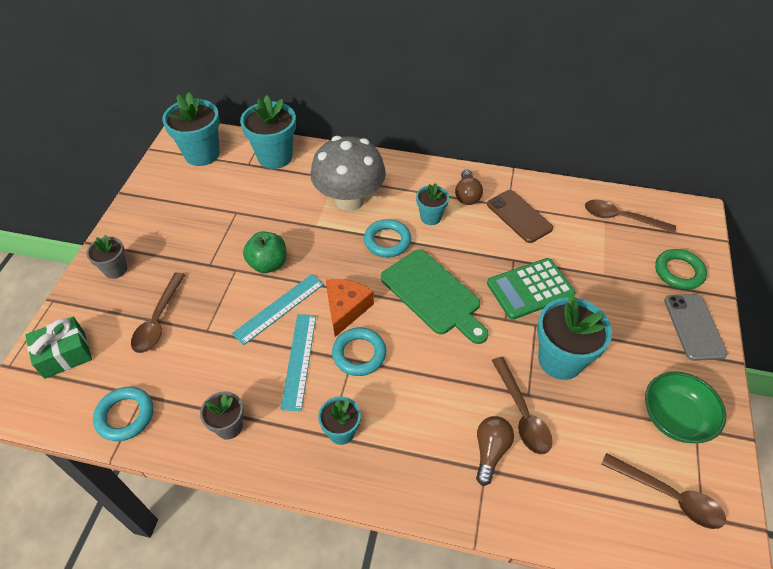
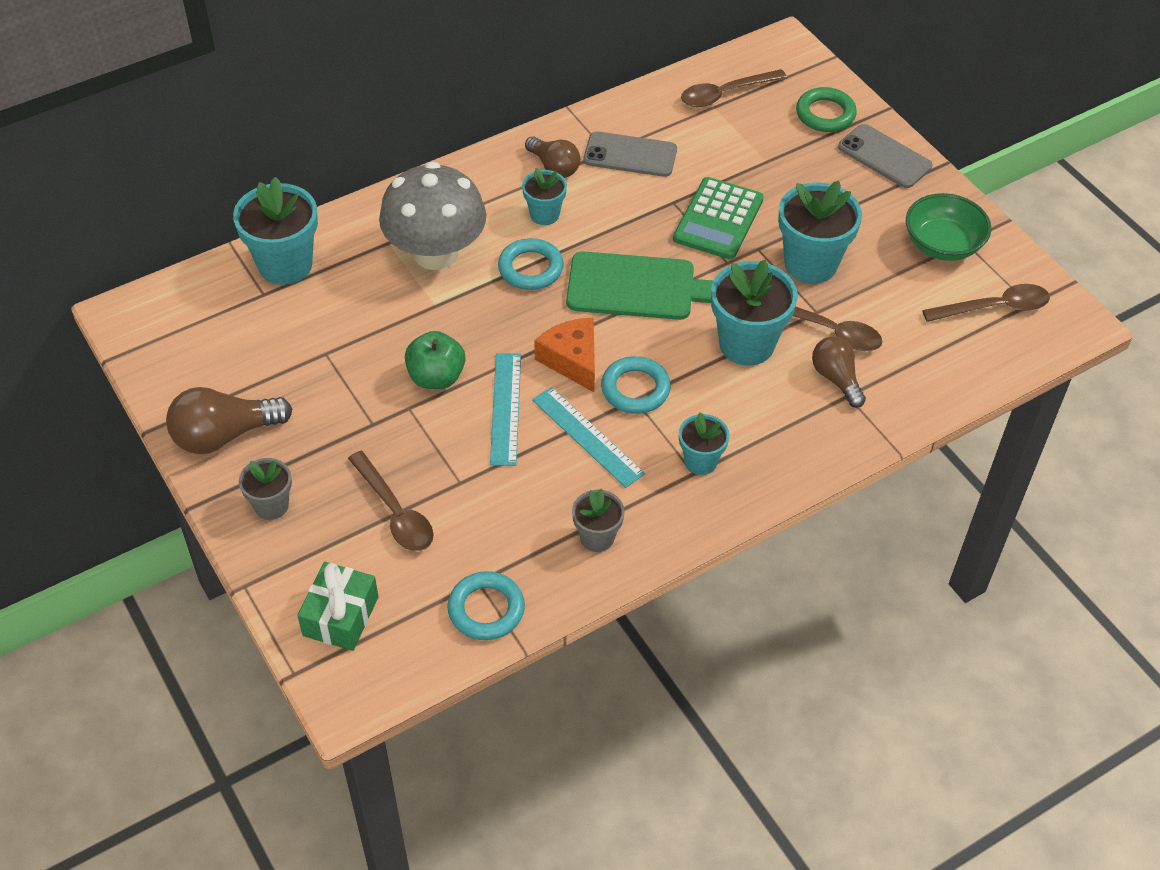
camera: 45 degrees left, 0 degrees up
(144, 219) = (224, 435): none -> brown light bulb
(202, 154) = (187, 321): turquoise flower pot -> turquoise flower pot (746, 344)
(519, 216) = (630, 155): brown phone -> grey phone

